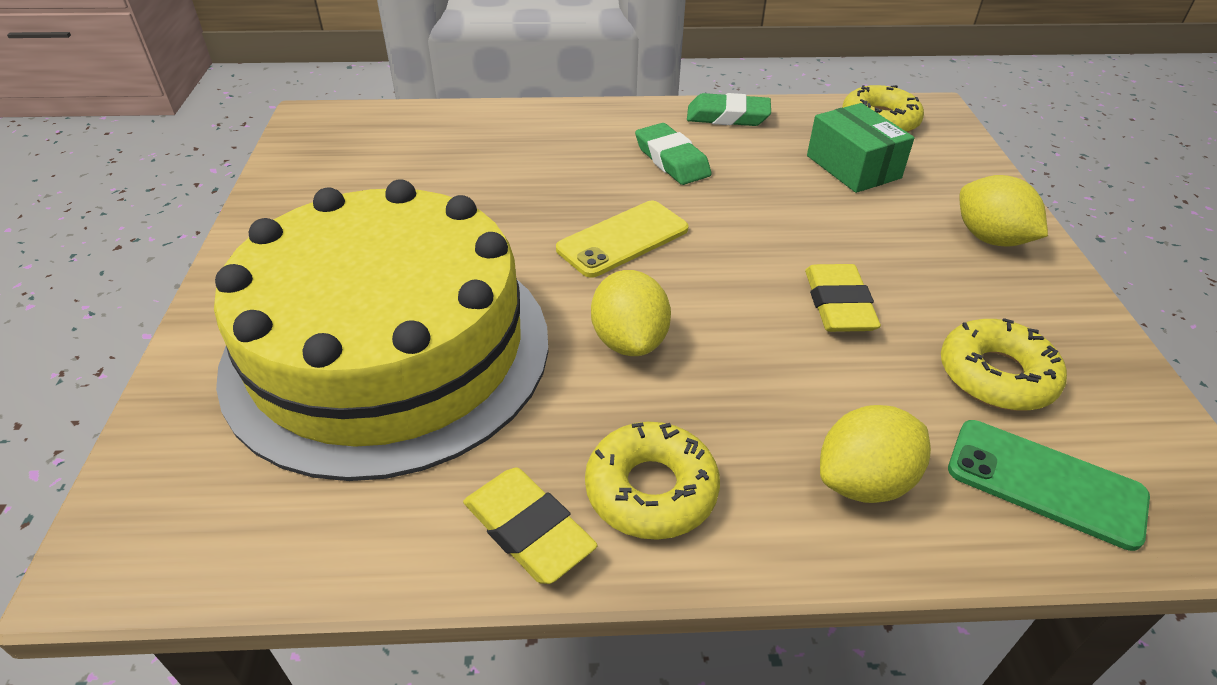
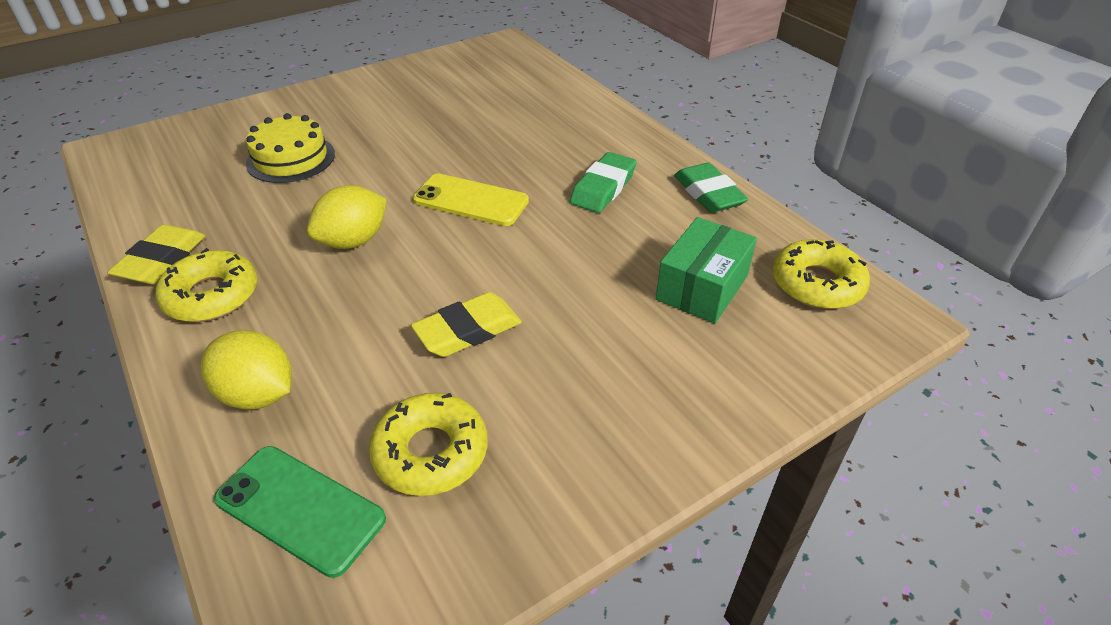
camera: 60 degrees right, 0 degrees up
(388, 349) = (291, 158): yellow cake -> yellow cake, size x0.41
(990, 238) = (661, 410): yellow lemon -> none
(1045, 483) = (300, 509): green phone -> green phone turned 60 degrees counterclockwise

